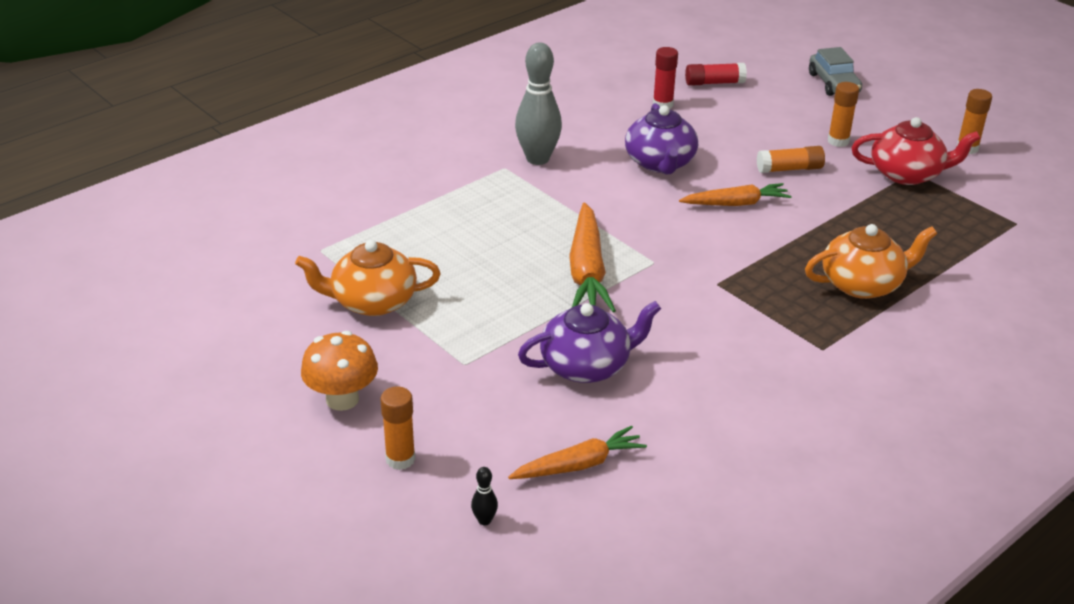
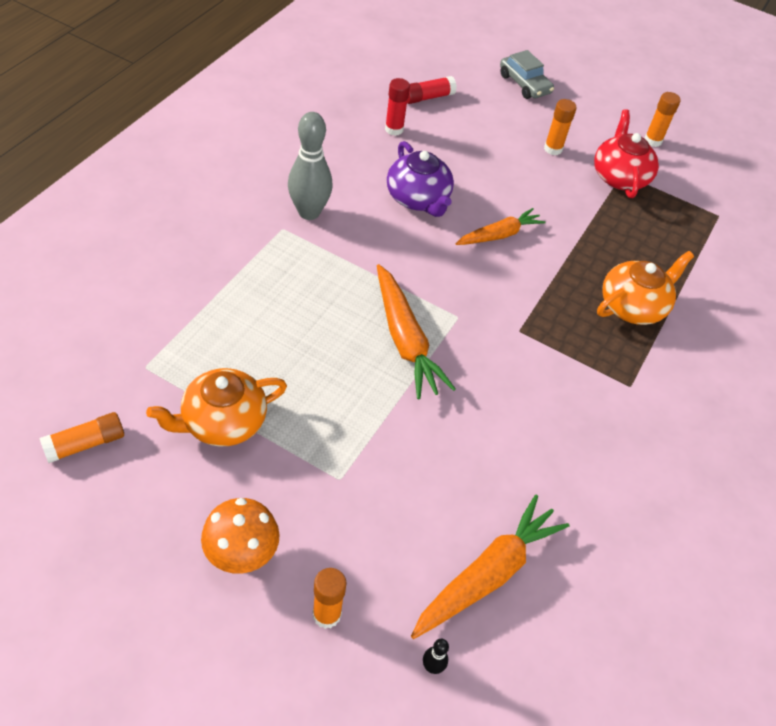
camera: 25 degrees left, 15 degrees up
(579, 465) = (487, 574): orange carrot -> orange carrot, size x1.52
(587, 365) = (448, 453): purple teapot -> none
(789, 169) = (527, 187): orange glue stick -> orange glue stick (85, 444)
(907, 174) = (619, 177): red teapot -> red teapot turned 75 degrees counterclockwise

